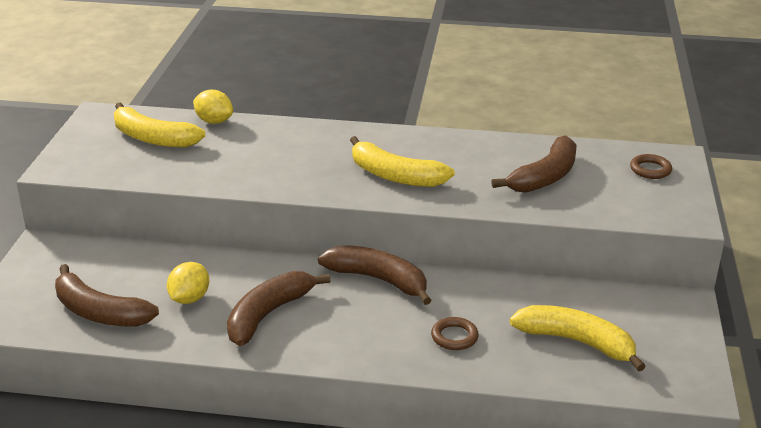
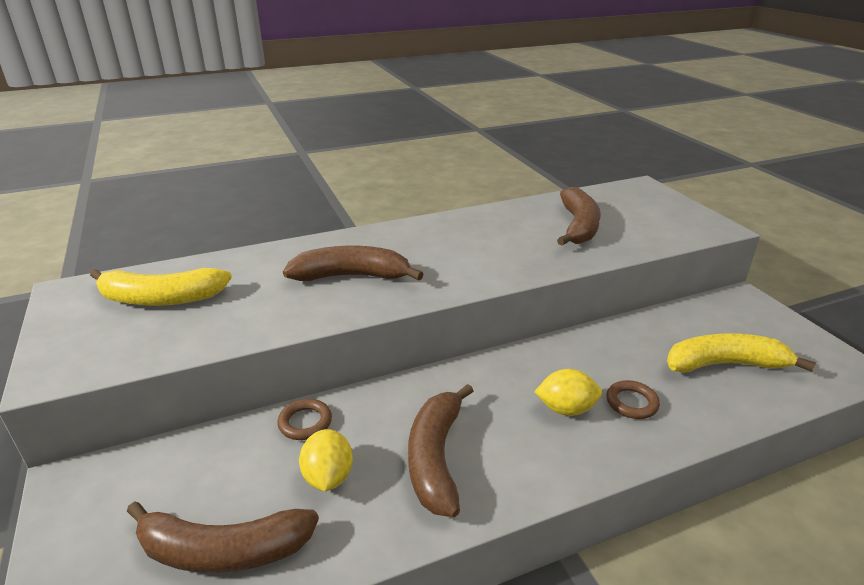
camera: 30 degrees left, 0 degrees up
(214, 121) = (220, 262): yellow lemon -> yellow lemon (566, 409)
(378, 280) = (503, 371): brown banana -> brown banana (352, 276)
(395, 176) = (458, 262): yellow banana -> none
(650, 170) = (641, 200): brown ring -> brown ring (305, 422)

